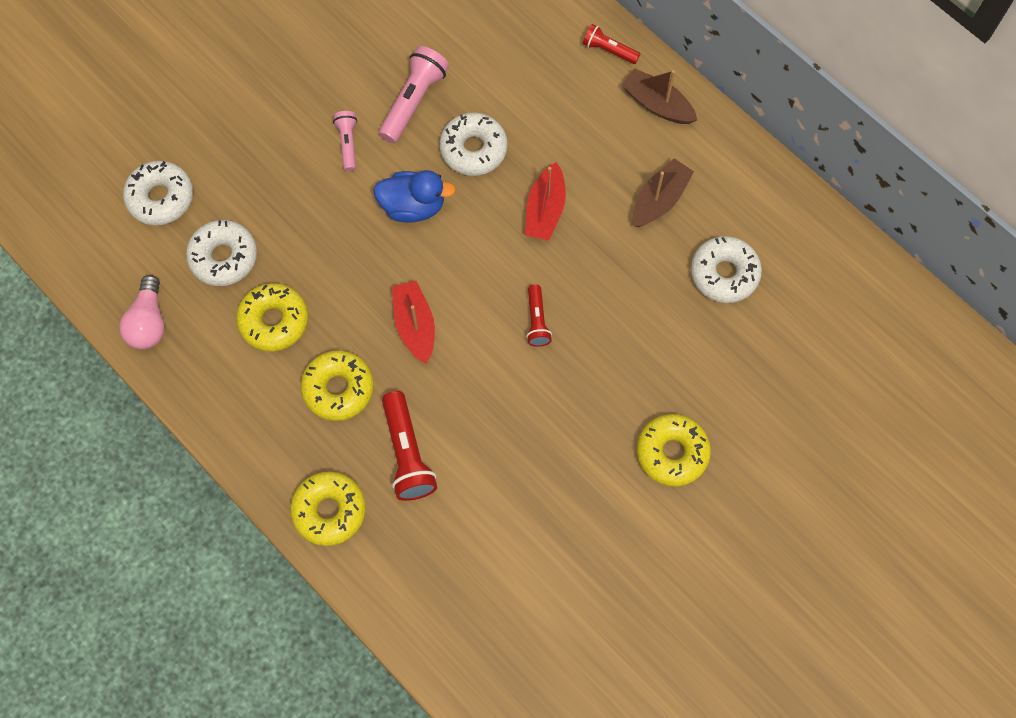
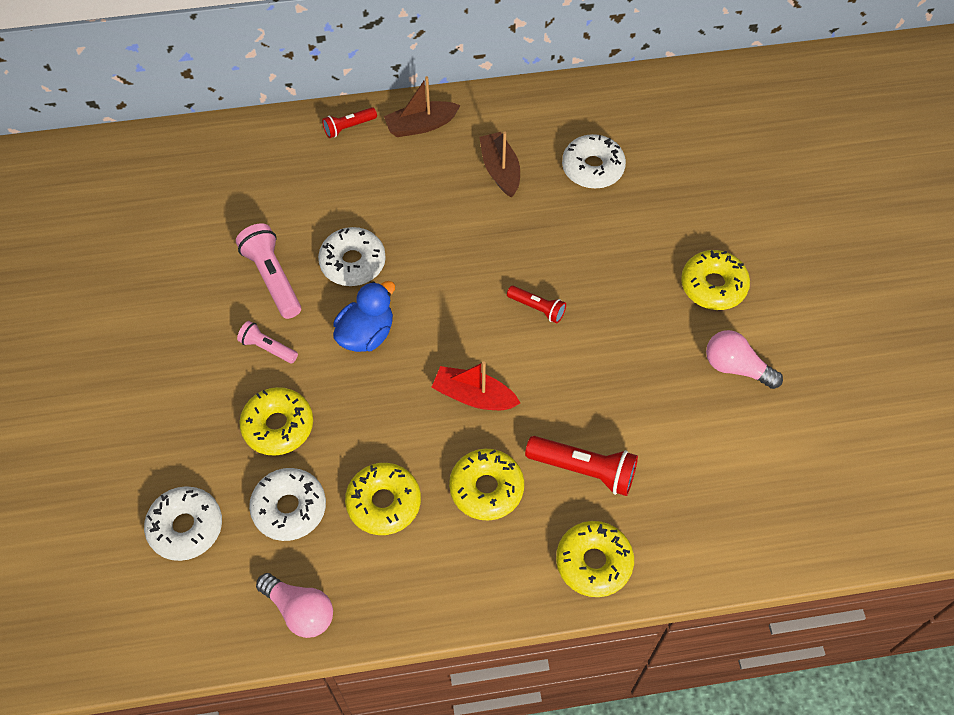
camera: 55 degrees left, 10 degrees down
(286, 200) = (278, 426): none -> yellow donut
(545, 210) = (447, 247): red boat -> none
(598, 520) = (736, 367): none -> pink light bulb

